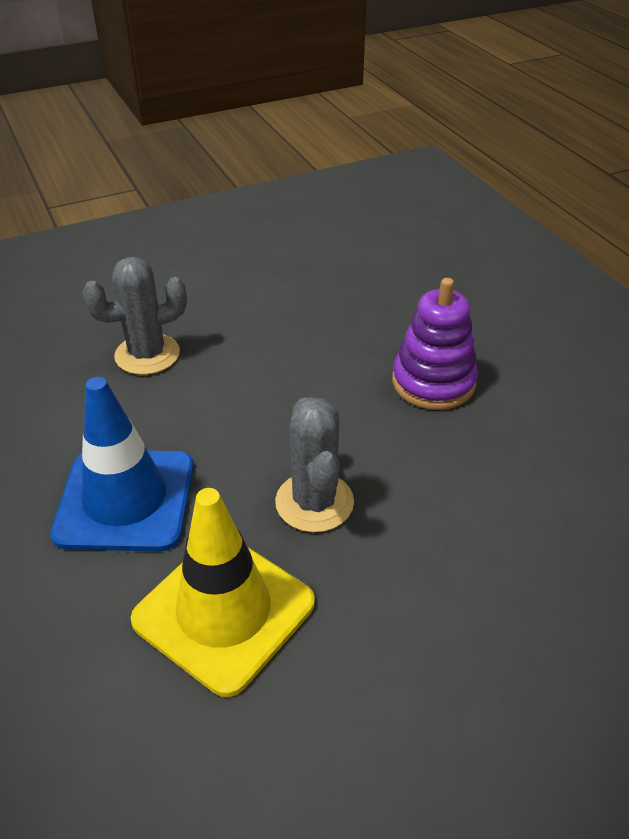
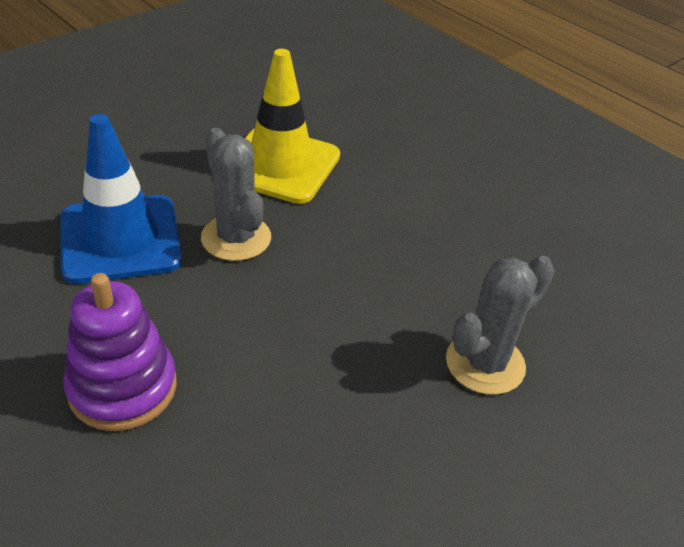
camera: 160 degrees right, 0 degrees up
(125, 500) = (395, 218): blue traffic cone -> blue traffic cone (120, 239)

